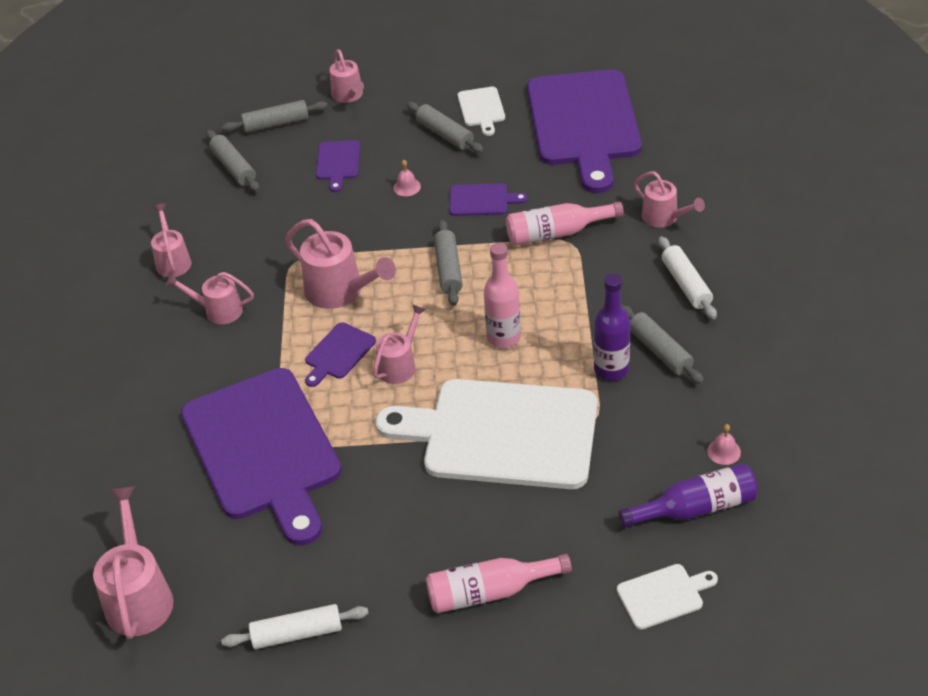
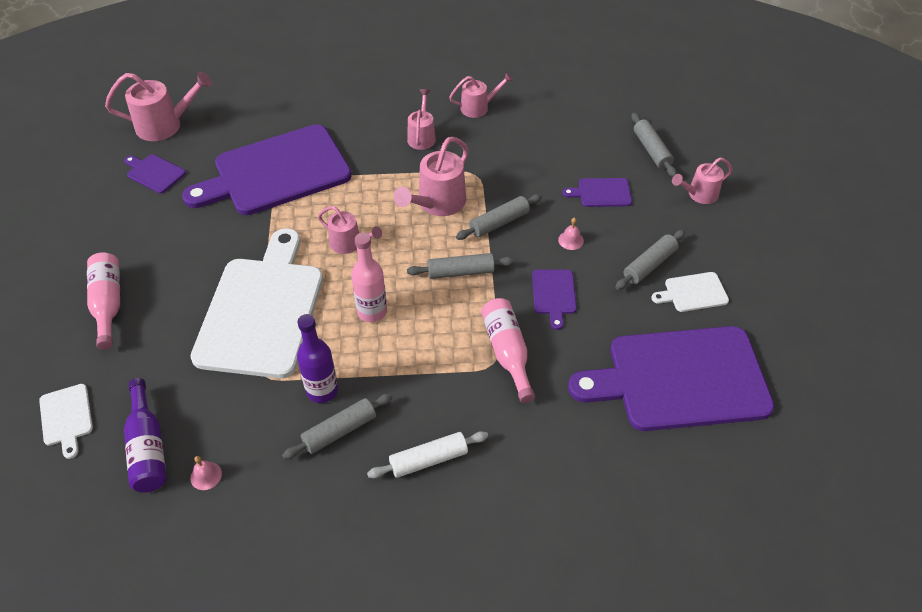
camera: 85 degrees right, 5 degrees up
(233, 167) = (591, 130): grey rolling pin -> grey rolling pin (499, 222)
(297, 633) = (110, 201): white rolling pin -> none
(338, 353) = (367, 206): purple cutting board -> purple cutting board (154, 173)
(664, 218) = (529, 446): pink watering can -> none

